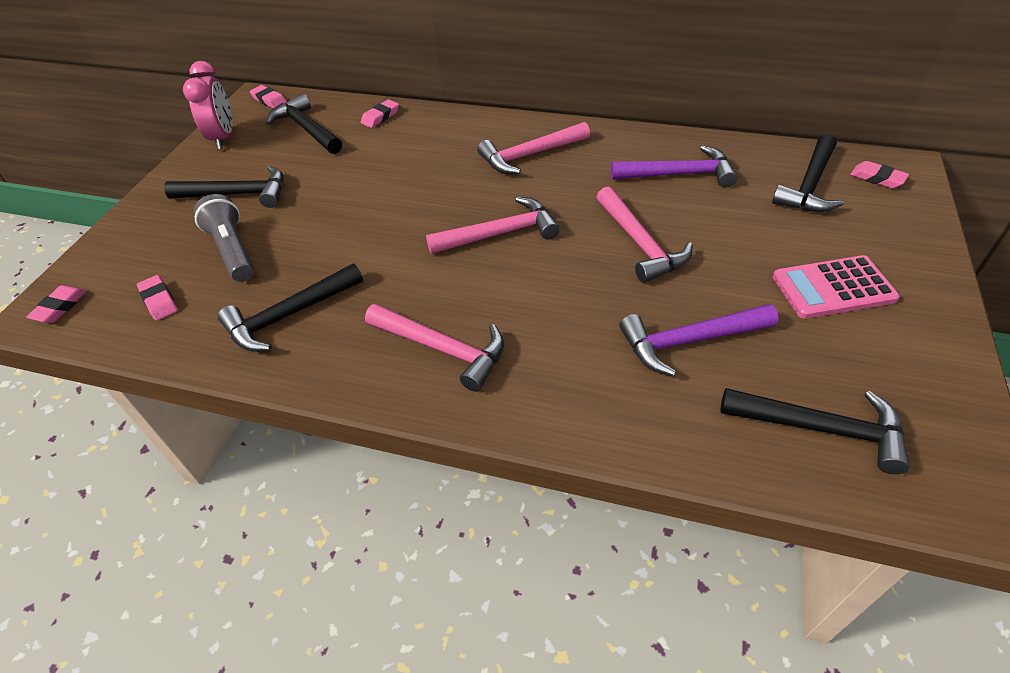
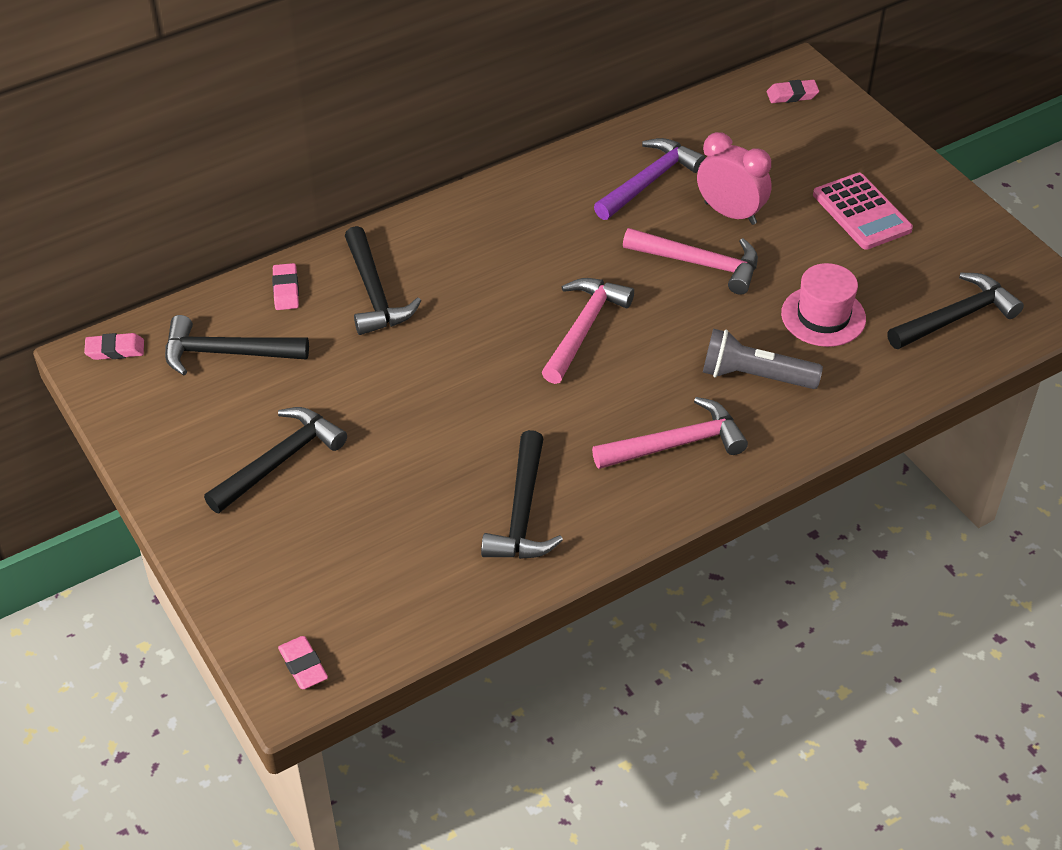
camera: 50 degrees left, 0 degrees up
(159, 301) = (388, 589): pink eraser -> none
(224, 138) = (146, 422): pink clock -> pink clock (730, 213)
(232, 250) = (375, 506): grey flashlight -> grey flashlight (754, 376)
(529, 155) = (501, 240): pink hammer -> none
(689, 341) = (823, 316): purple hammer -> pink hat
(809, 185) = (754, 131): black hammer -> black hammer (374, 293)
(833, 288) = (861, 212): pink calculator -> pink calculator turned 60 degrees counterclockwise

